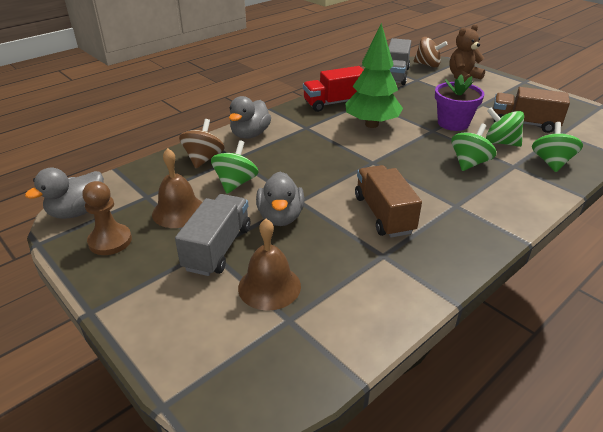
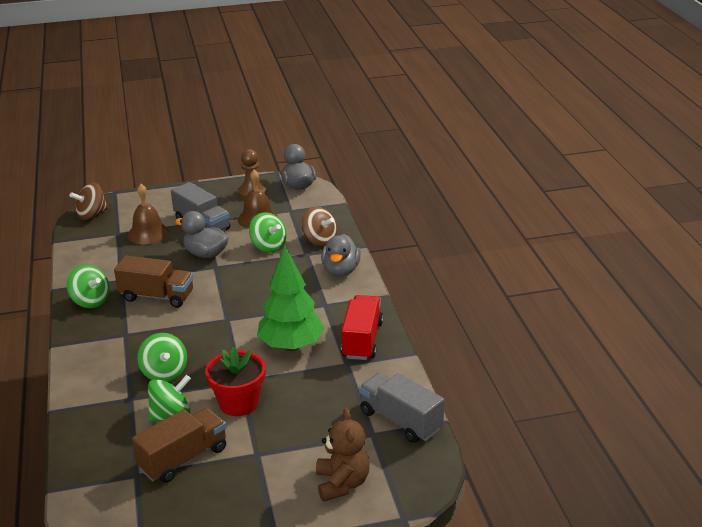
camera: 120 degrees right, 5 degrees down
(250, 134) = (341, 271): grey duck -> grey duck turned 135 degrees counterclockwise
(427, 65) = (413, 472): brown spinning top -> brown spinning top (92, 215)
(453, 123) = (239, 403): purple flower pot -> red flower pot
(551, 162) = (106, 426): green spinning top -> green spinning top (91, 301)

